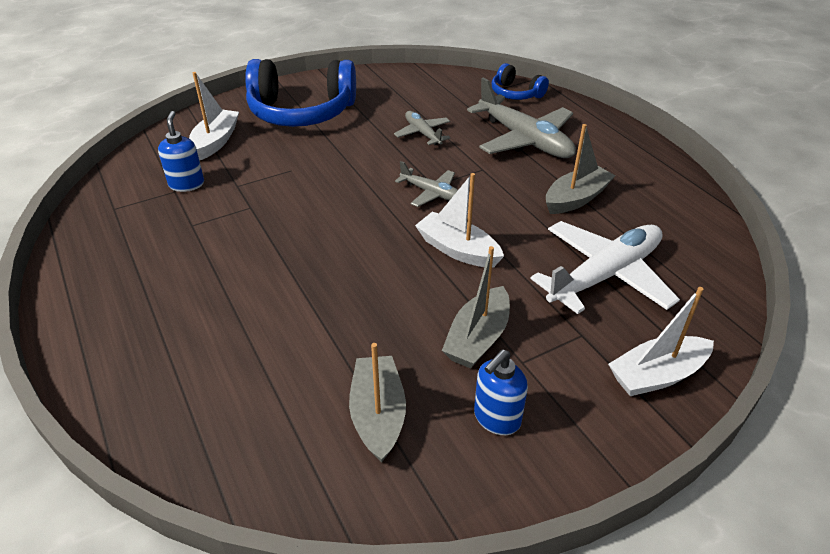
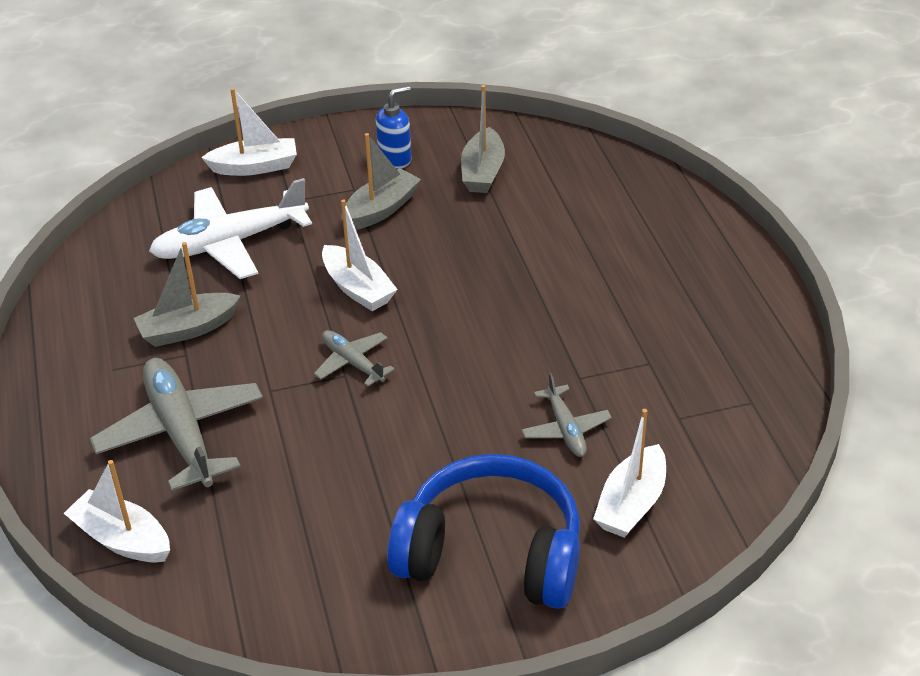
camera: 165 degrees left, 0 degrees up
(187, 184) = (664, 426): blue soap dispenser -> none
(422, 133) = (318, 469): grey plane -> grey plane (565, 429)
(516, 93) = (122, 539): blue headphones -> white boat

